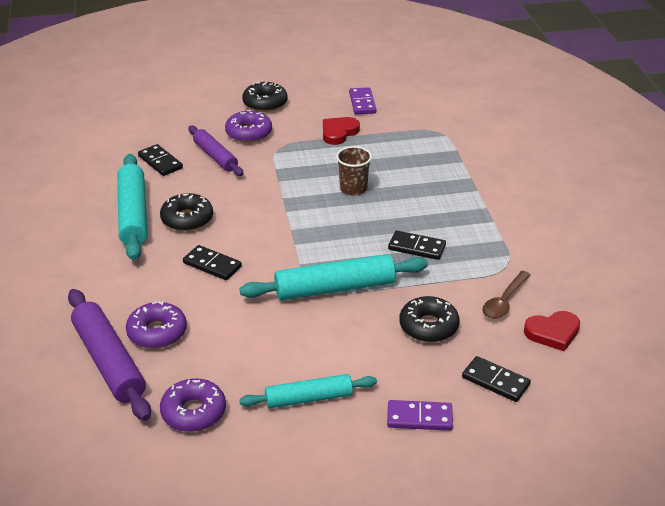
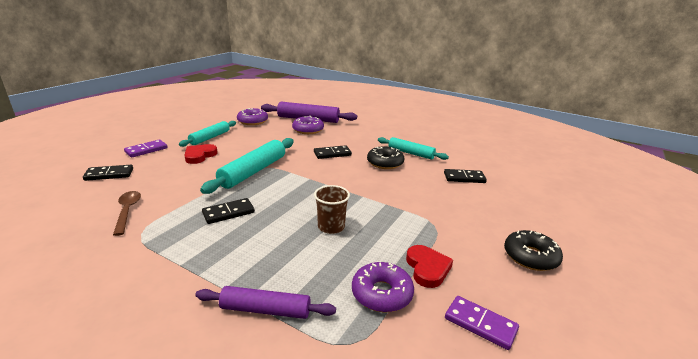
camera: 130 degrees right, 10 degrees down
(133, 214) = (411, 153): turquoise rolling pin -> turquoise rolling pin, size x0.65
(215, 156) = (450, 197): purple rolling pin -> purple rolling pin (265, 310)
(249, 133) = (475, 223): purple donut -> purple donut (381, 293)
(428, 326) = (174, 179): black donut -> none
(552, 333) = (75, 210): red heart -> red heart (199, 156)

